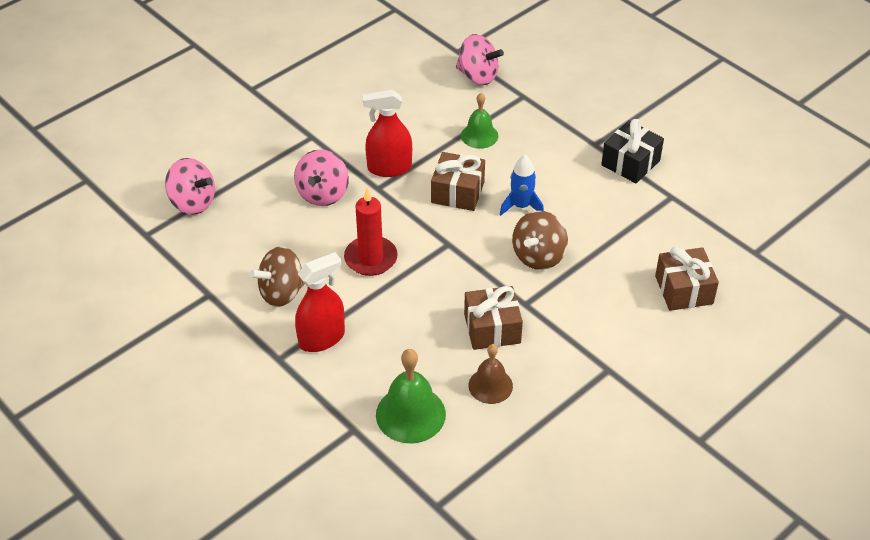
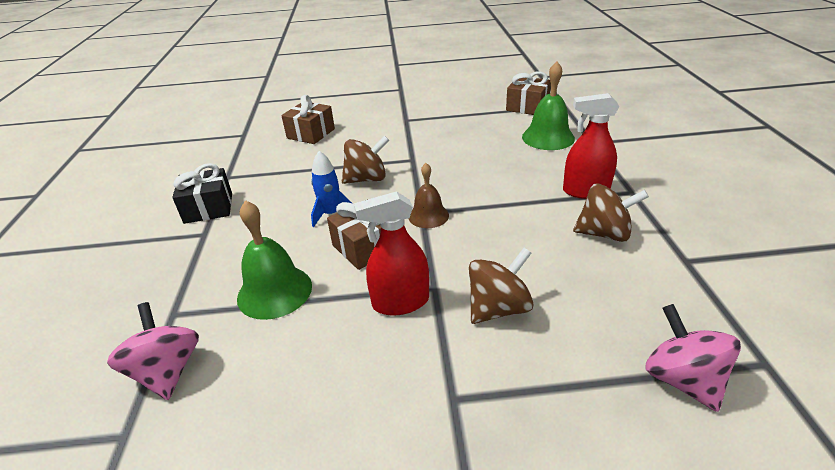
camera: 140 degrees left, 10 degrees down
(323, 194) = (498, 308): pink spinning top -> brown spinning top
(371, 258) = (498, 227): red candle -> none
(389, 168) = (400, 302): red spray bottle -> red spray bottle turned 135 degrees clockwise
(479, 135) = (274, 291): green bell -> green bell, size x1.54
(490, 385) = (483, 133): brown bell -> brown bell (428, 215)
(492, 328) = (450, 155): brown gift -> brown gift (527, 106)

